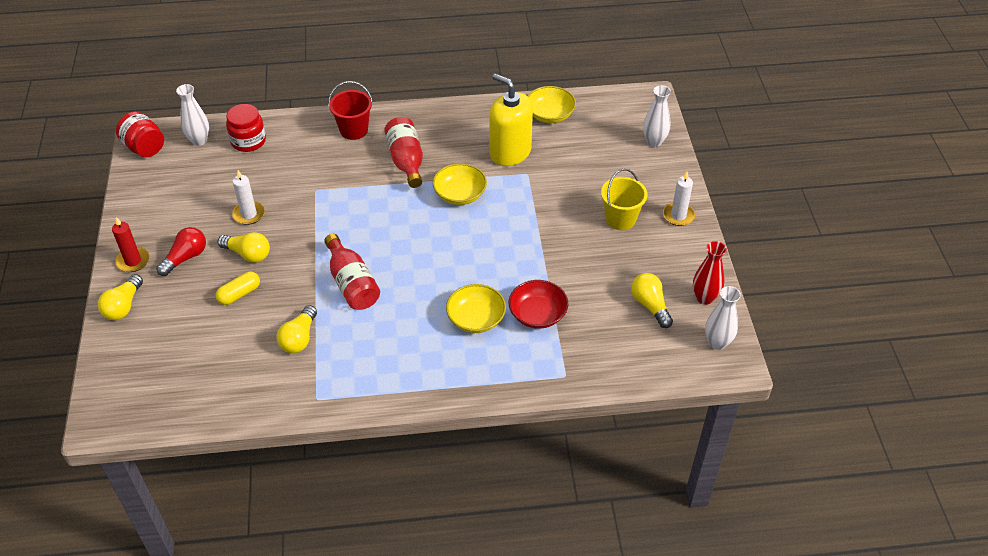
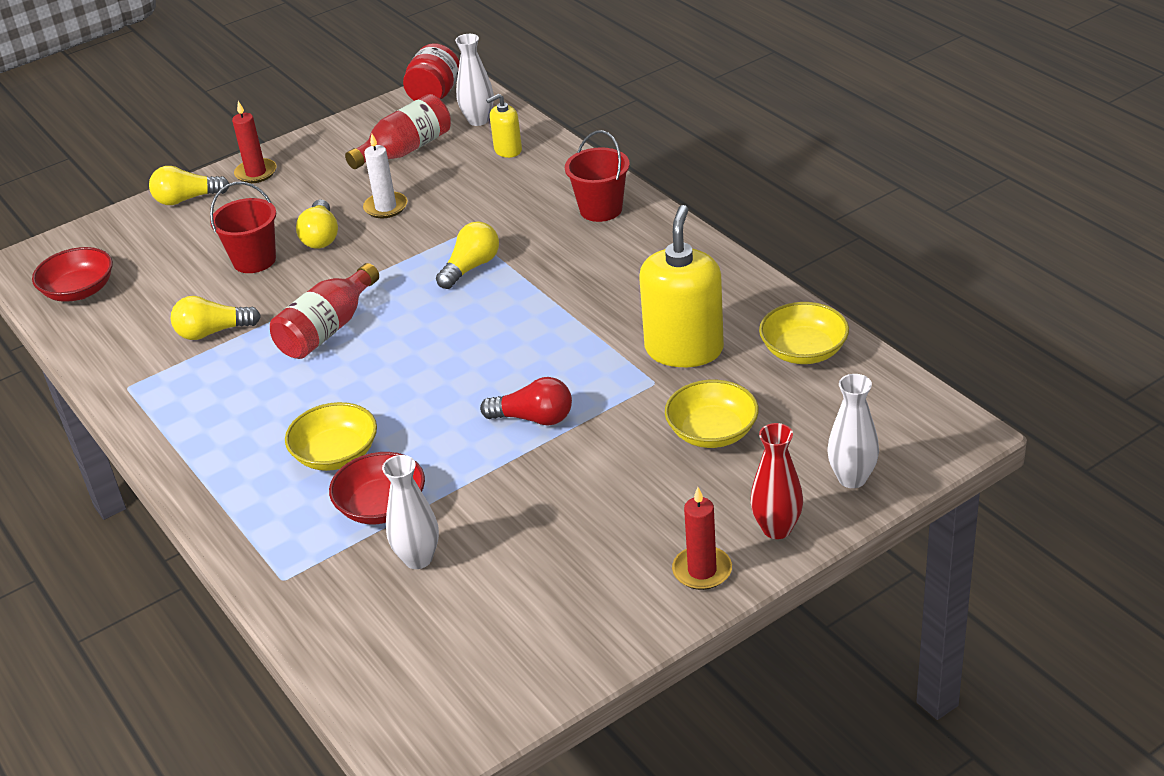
camera: 65 degrees right, 10 degrees down
(175, 396) = (79, 291): none -> red bowl
(185, 258) = (285, 201): red light bulb -> red light bulb (534, 418)
(239, 294) = (254, 260): yellow capsule -> red bucket
(248, 141) = (508, 150): red jar -> yellow soap dispenser
(406, 161) = (581, 273): red bottle -> red bottle (405, 150)
(460, 194) = (558, 342): yellow bowl -> yellow bowl (712, 432)
(620, 219) = (639, 511): yellow bucket -> none
(650, 305) = (478, 613): yellow light bulb -> yellow light bulb (471, 267)
(678, 215) = (702, 571): white candle -> red candle
(704, 298) = (539, 670): red vase -> red vase (777, 529)
(717, 342) = (451, 720): white vase -> white vase (418, 559)

